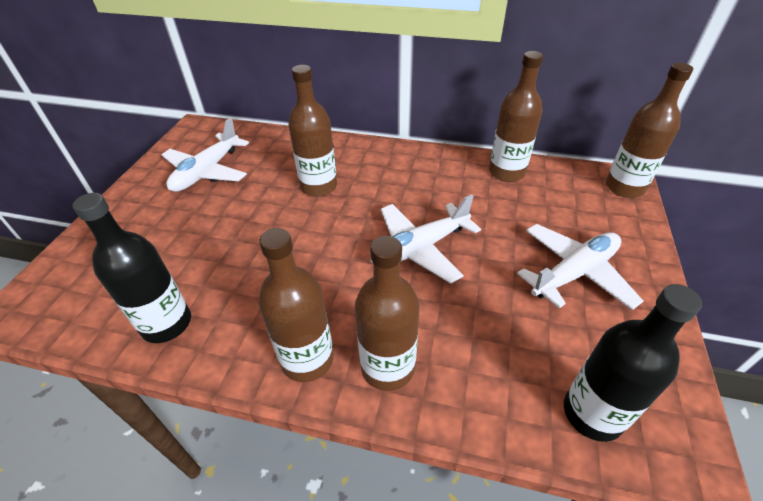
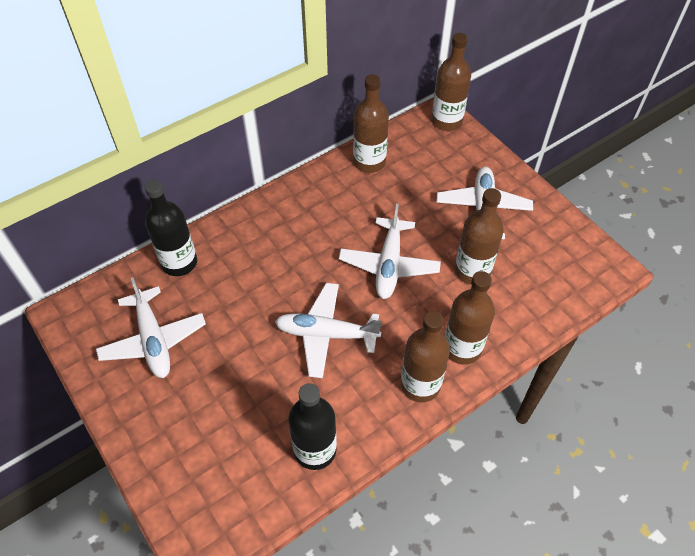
camera: 50 degrees left, 10 degrees up
(301, 254) = (326, 334): none -> white plane
(319, 186) = (262, 277): brown bottle -> brown bottle (472, 271)
(592, 413) = (564, 282): black bottle -> black bottle (179, 263)

